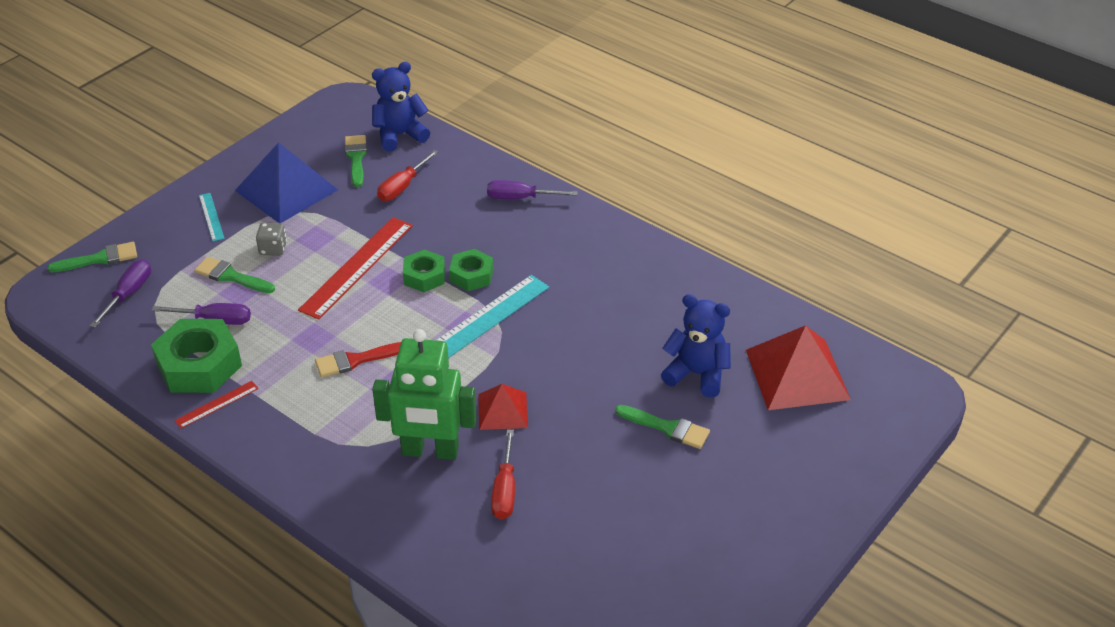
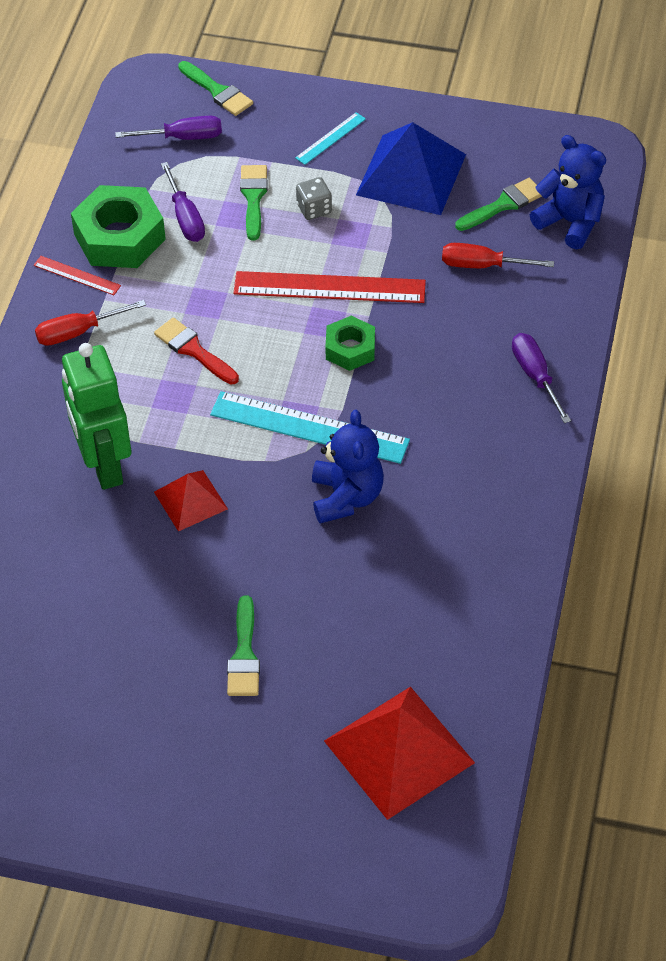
camera: 65 degrees right, 10 degrees up
(471, 275) = (377, 388): green nut -> none
(505, 490) = (84, 547): red screwdriver -> red screwdriver (78, 332)
(697, 374) = (342, 652): blue teddy bear -> blue teddy bear (346, 497)

